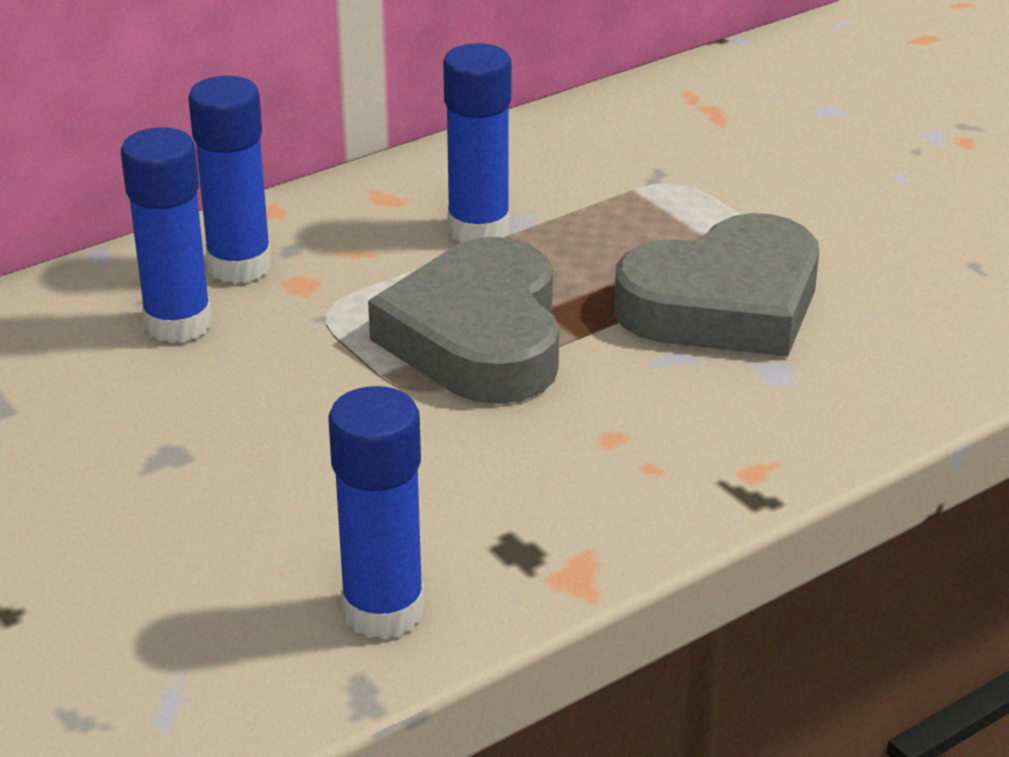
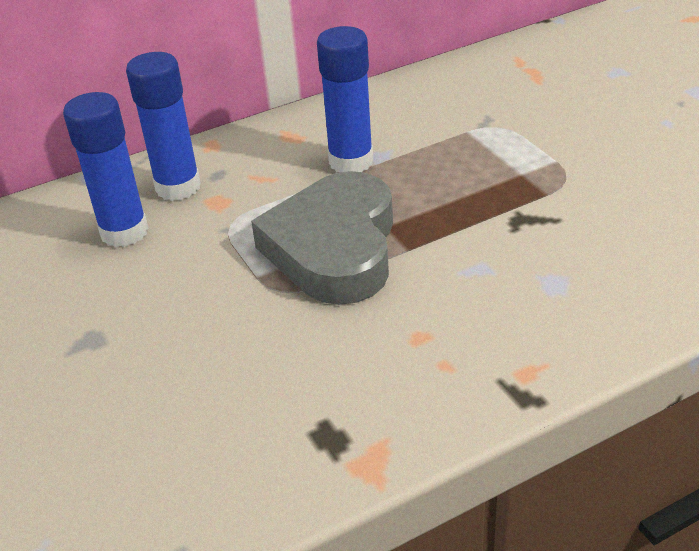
camera: 10 degrees right, 5 degrees up
(383, 611) = (213, 489): blue glue stick -> none
(724, 304) = (522, 225): grey heart -> none

